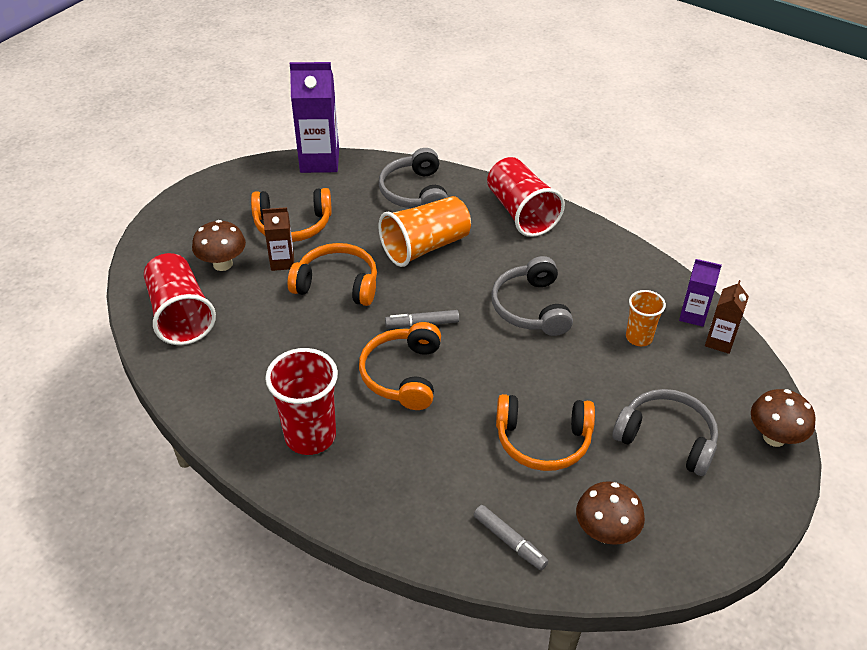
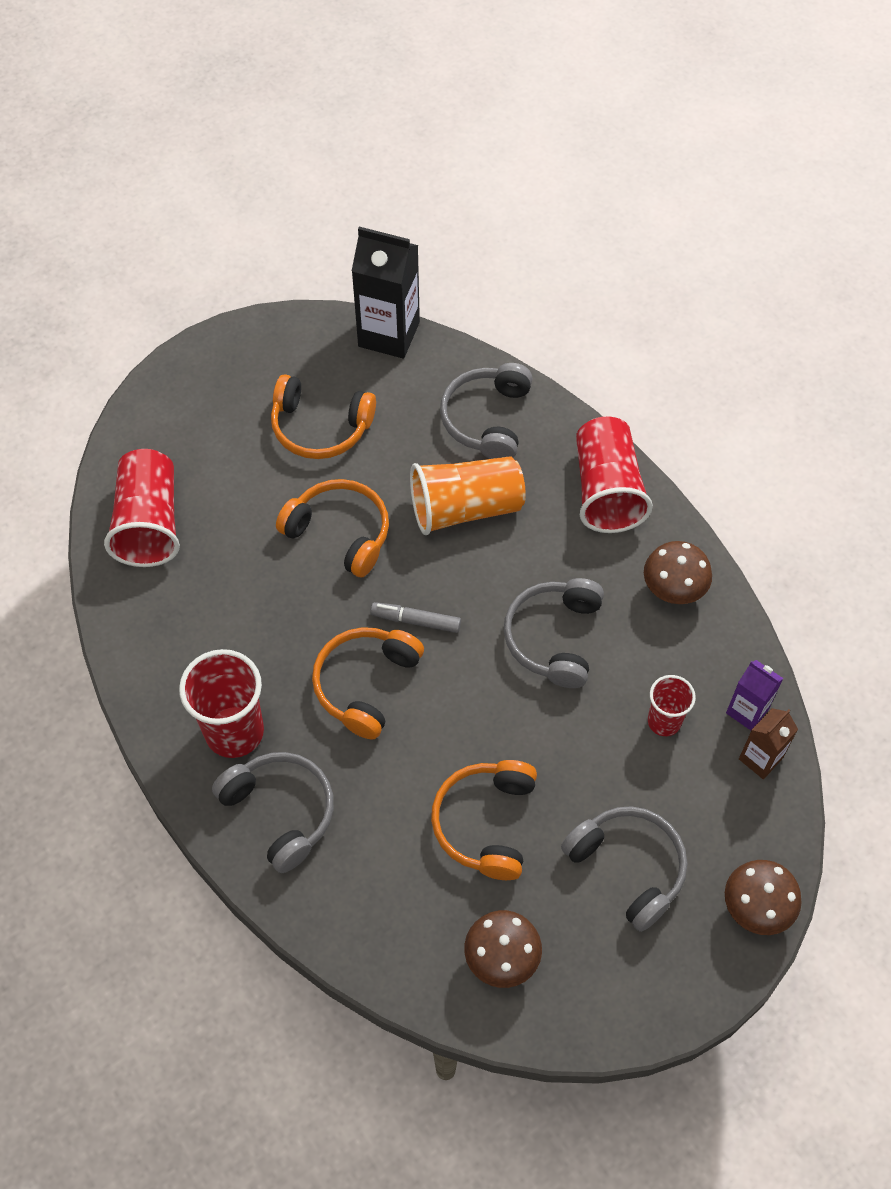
camera: 20 degrees right, 15 degrees up
(223, 264) = (219, 463): brown mushroom -> brown mushroom (673, 590)
(282, 262) = (288, 481): brown carton -> none
(319, 161) = (389, 334): purple carton -> black carton
(374, 481) = (281, 811): none -> grey headphones
(509, 541) = (394, 933): grey marker -> none
(543, 441) = (485, 823): orange headphones -> orange headphones turned 75 degrees clockwise
(639, 337) = (664, 721): orange cup -> red cup

